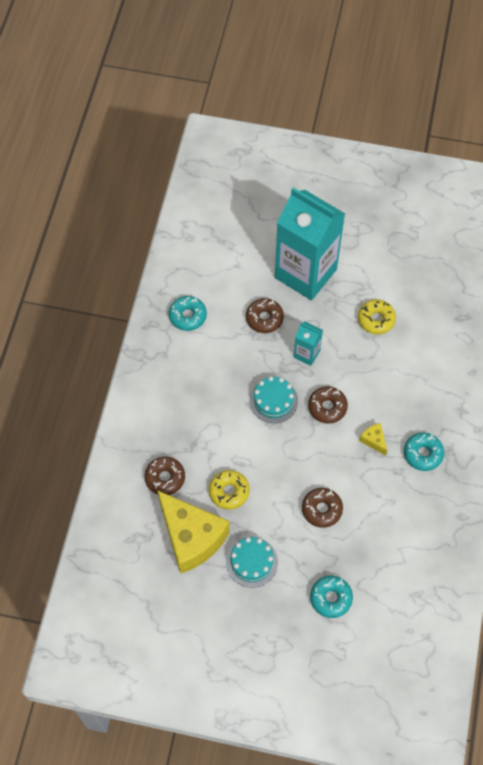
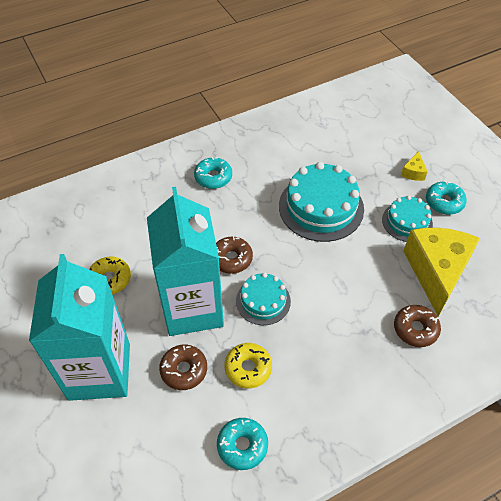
camera: 130 degrees left, 10 degrees down
(229, 492) = (374, 274): yellow donut -> yellow donut (248, 368)
(306, 354) = (192, 308): turquoise carton -> turquoise carton, size x2.35
(322, 509) = (321, 207): brown donut -> turquoise cake
(331, 598) = (376, 163): turquoise donut -> turquoise donut (444, 202)
(373, 440) = (231, 211): yellow cheese -> yellow cheese (413, 172)

